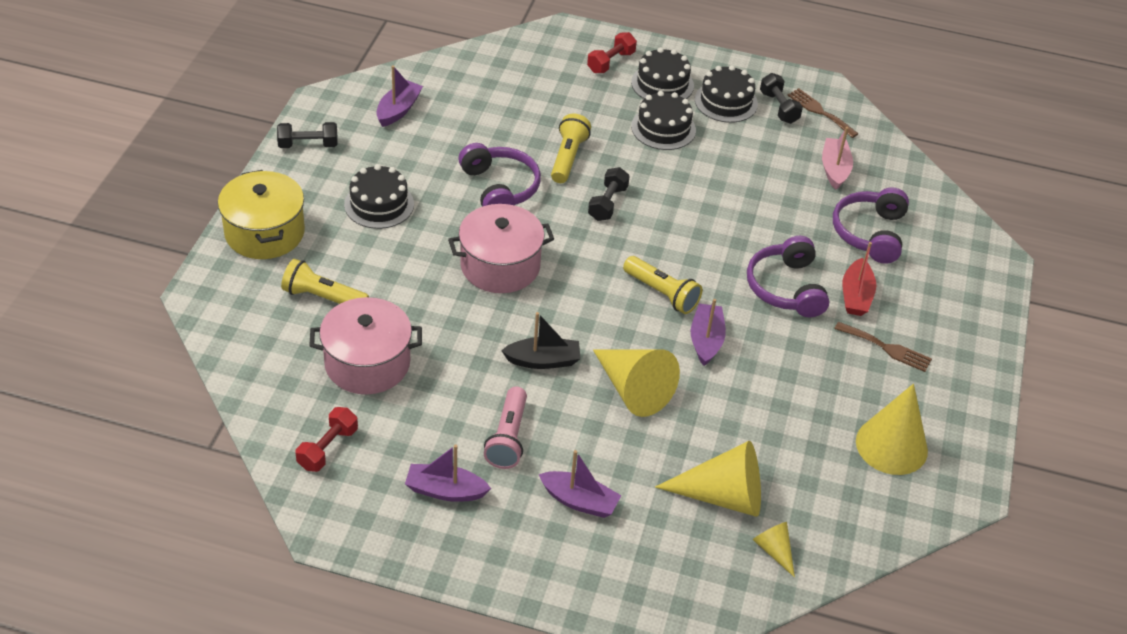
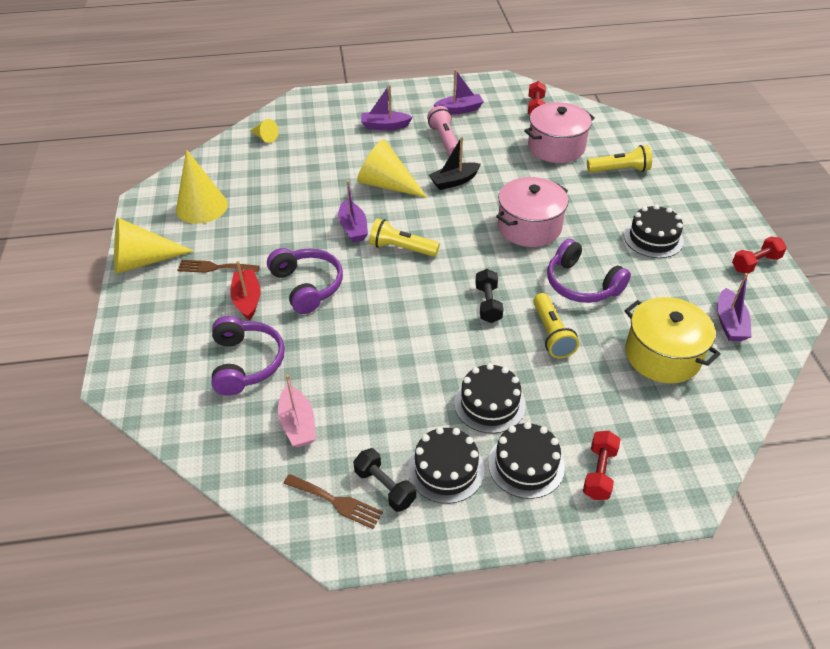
camera: 160 degrees right, 0 degrees up
(265, 232) = (701, 193): yellow pot -> yellow pot (662, 355)
(308, 145) = (755, 263): black dumbbell -> red dumbbell
(723, 496) = (304, 151): yellow cone -> yellow cone (142, 261)

